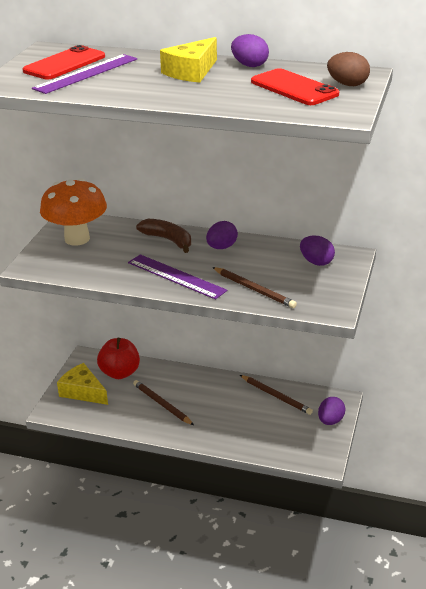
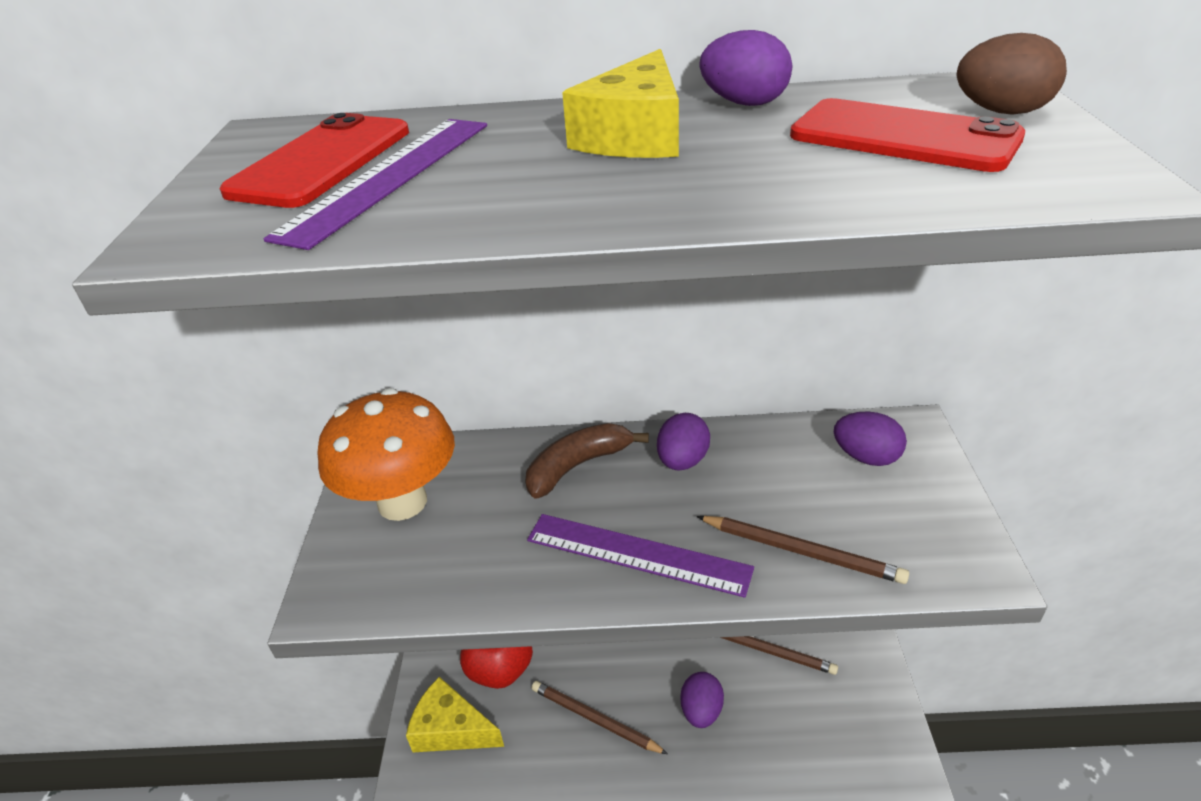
camera: 15 degrees left, 5 degrees up
(168, 240) = (577, 466): brown banana -> brown banana turned 60 degrees counterclockwise
(330, 421) = (872, 678): purple egg -> purple egg (701, 711)

